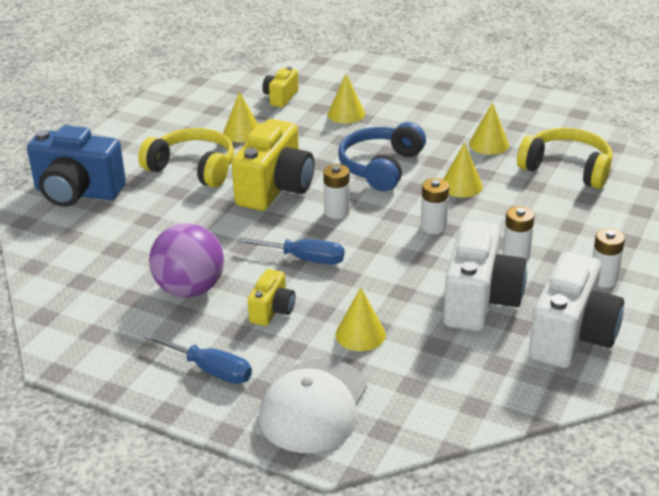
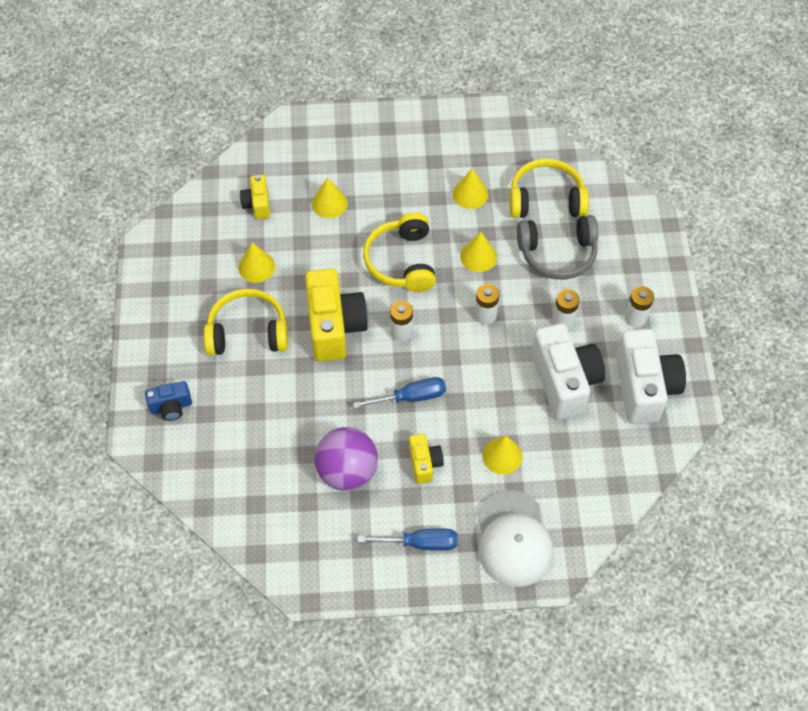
camera: 30 degrees left, 25 degrees up
(77, 193) = (171, 407): blue camera -> blue camera, size x0.51
(380, 167) = (401, 261): blue headphones -> yellow headphones
(549, 208) = (557, 254): none -> grey headphones

